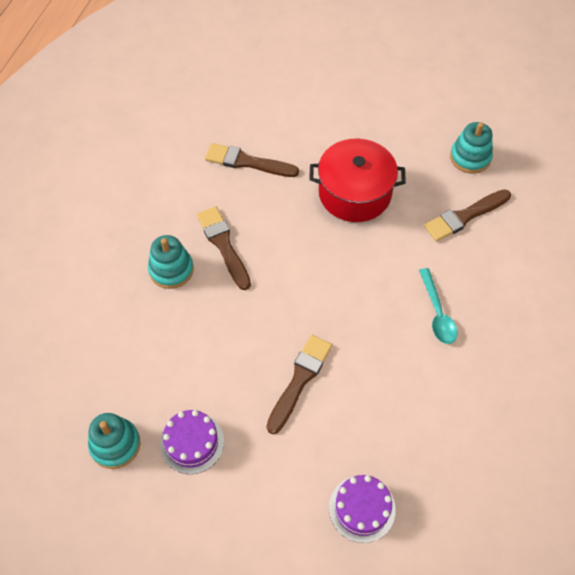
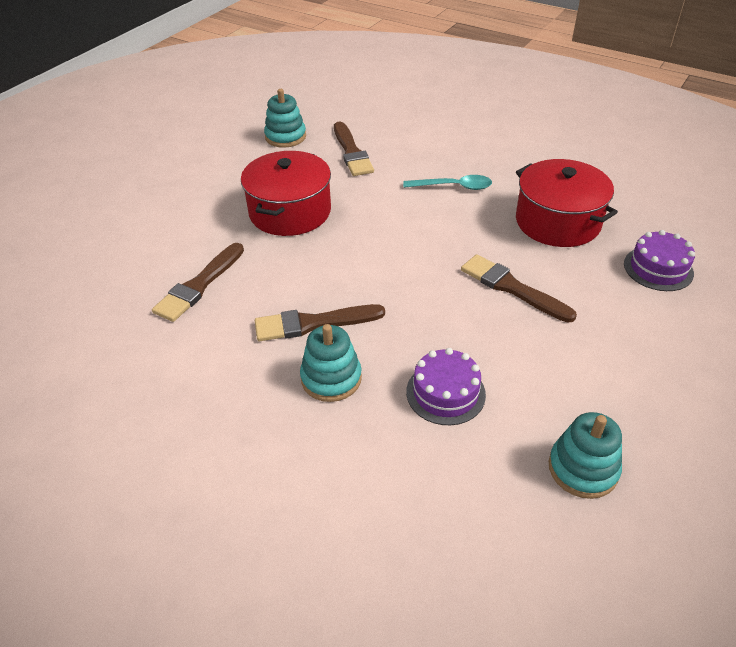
camera: 75 degrees left, 15 degrees down
(192, 442) = (583, 389): purple cake -> purple cake (445, 393)
(409, 412) = (557, 222): none -> red pot

